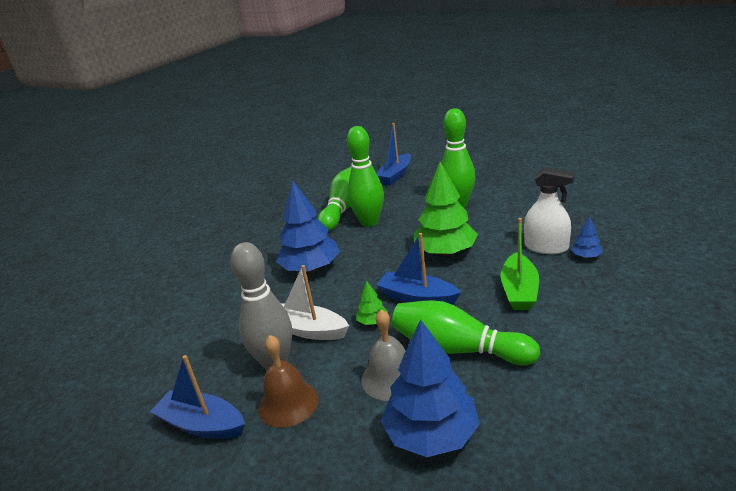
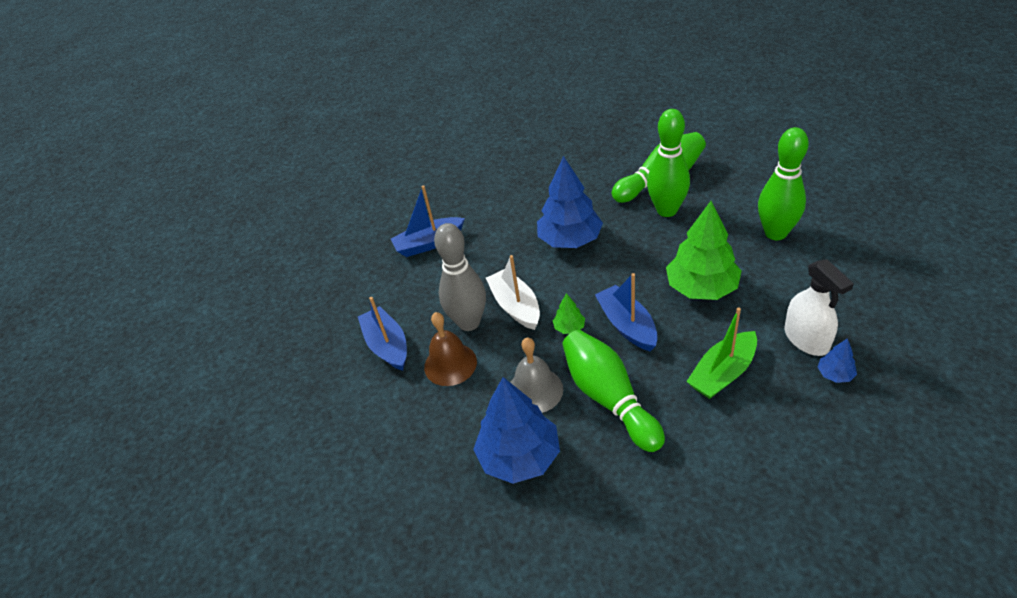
camera: 40 degrees right, 15 degrees up
(395, 175) = (751, 157): blue boat -> blue boat (429, 243)

